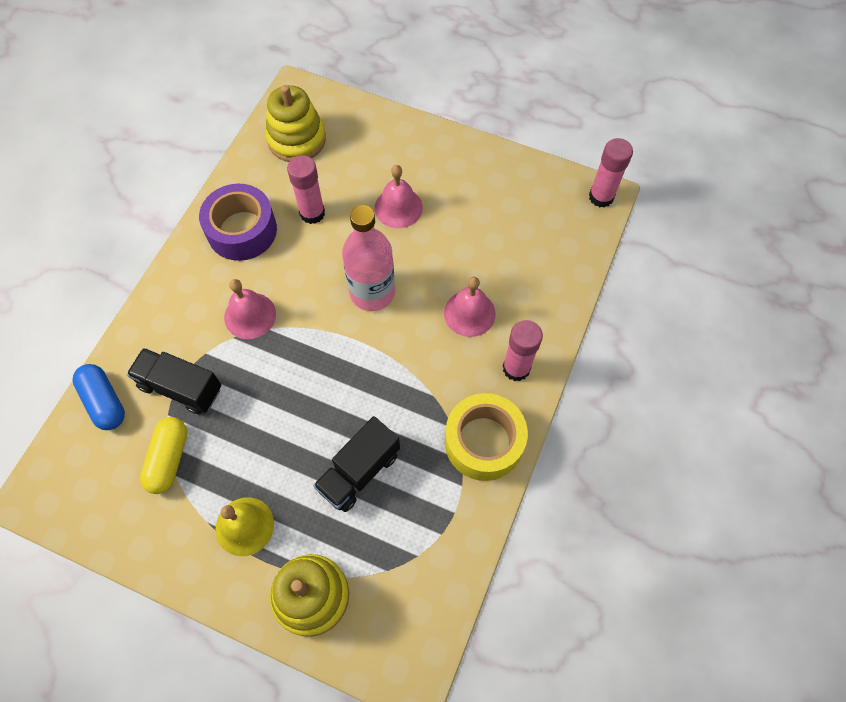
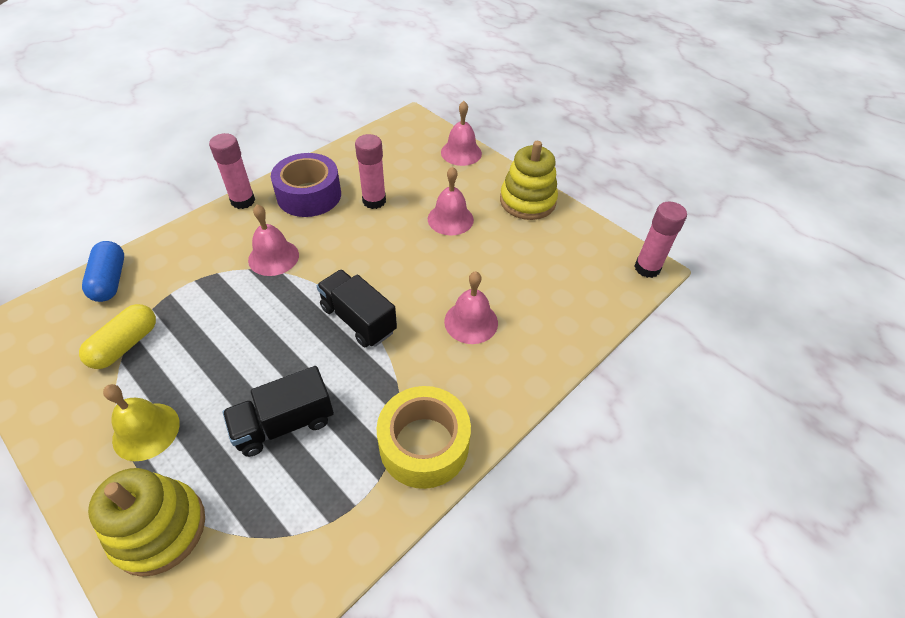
camera: 20 degrees right, 15 degrees down
(181, 387) = (178, 291): black truck -> black truck (358, 319)
(297, 139) = (393, 149): yellow stacking toy -> yellow stacking toy (527, 201)
(370, 119) = (461, 152): none -> pink bell
(372, 292) = (389, 275): pink bottle -> none
(516, 368) = (493, 387): pink glue stick -> pink glue stick (243, 201)

